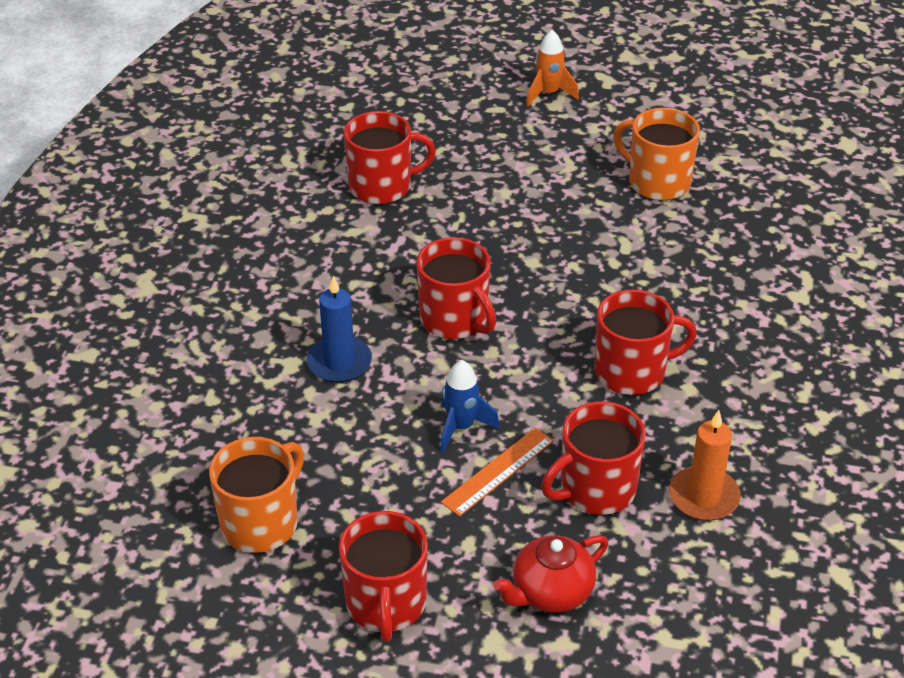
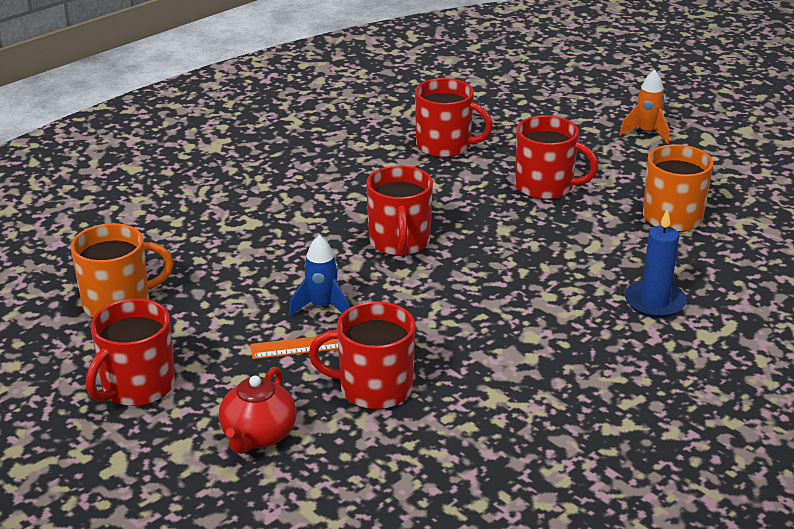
camera: 35 degrees right, 10 degrees down
(339, 362) = (285, 235): blue candle -> blue candle (654, 302)
(550, 592) = (258, 436): red teapot -> red teapot turned 75 degrees counterclockwise
(632, 372) = (497, 327): red mug -> red mug (546, 187)
(703, 497) = (454, 432): orange candle -> none

